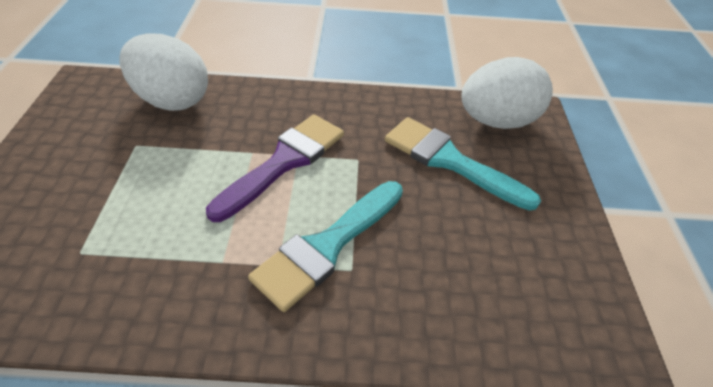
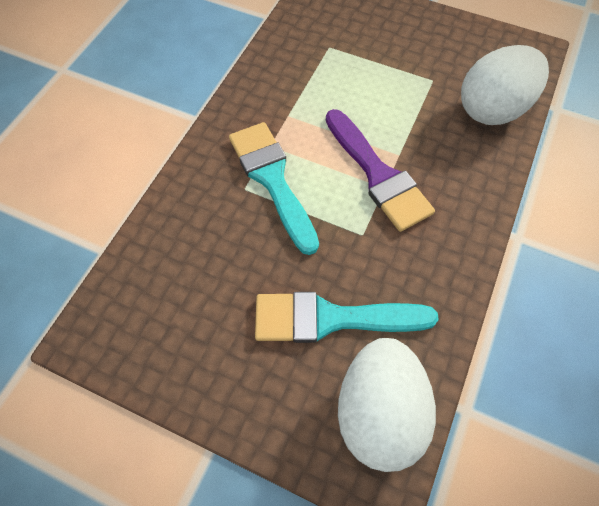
camera: 115 degrees right, 15 degrees up
(449, 161) = (331, 319): turquoise brush -> turquoise brush turned 150 degrees counterclockwise

